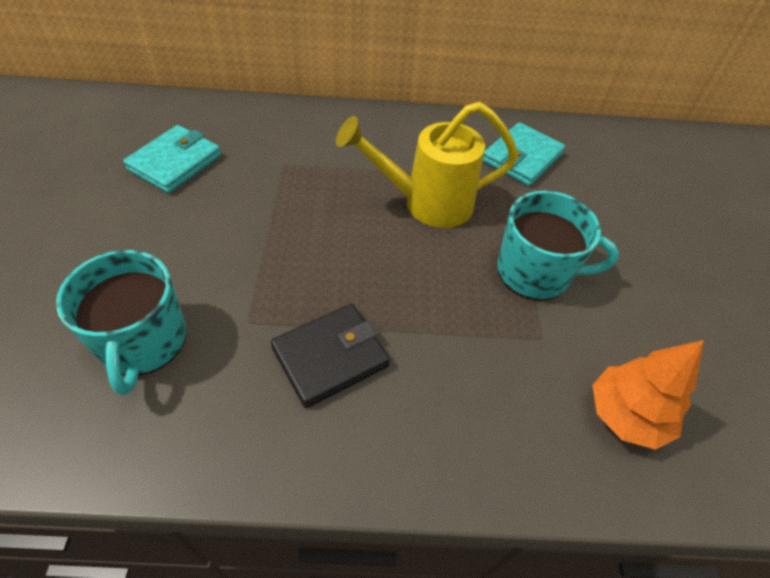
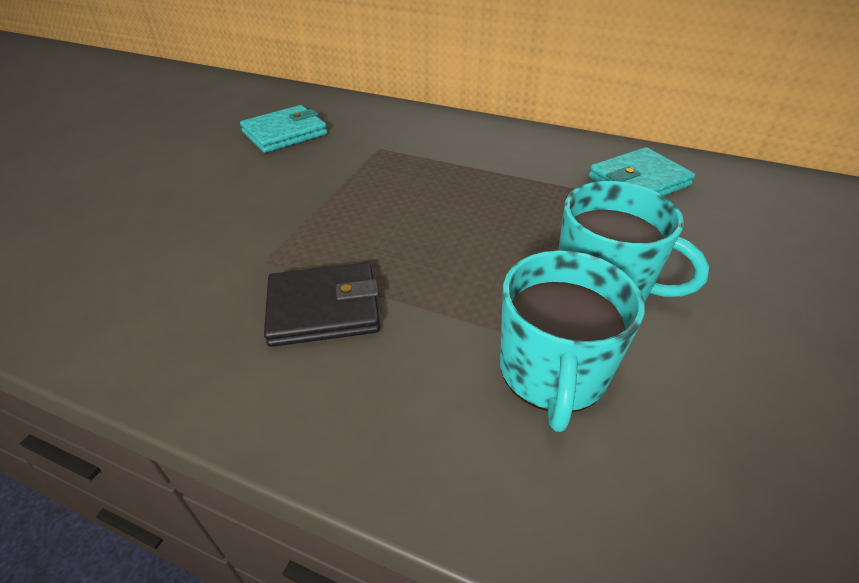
camera: 25 degrees right, 10 degrees down
(143, 342) = (164, 254): turquoise mug -> turquoise mug (553, 372)
(426, 203) = (505, 201): yellow watering can -> none
(626, 415) = (661, 471): orange tree -> none

